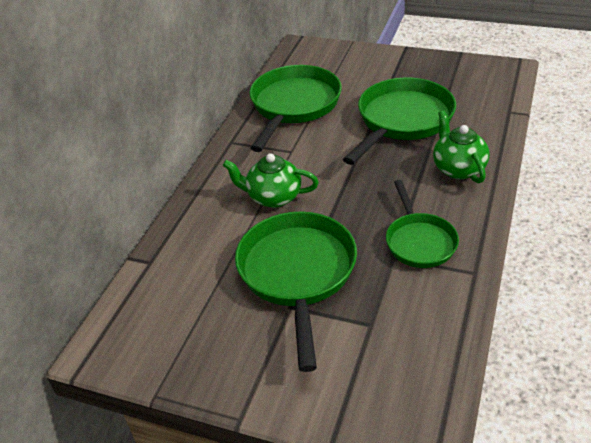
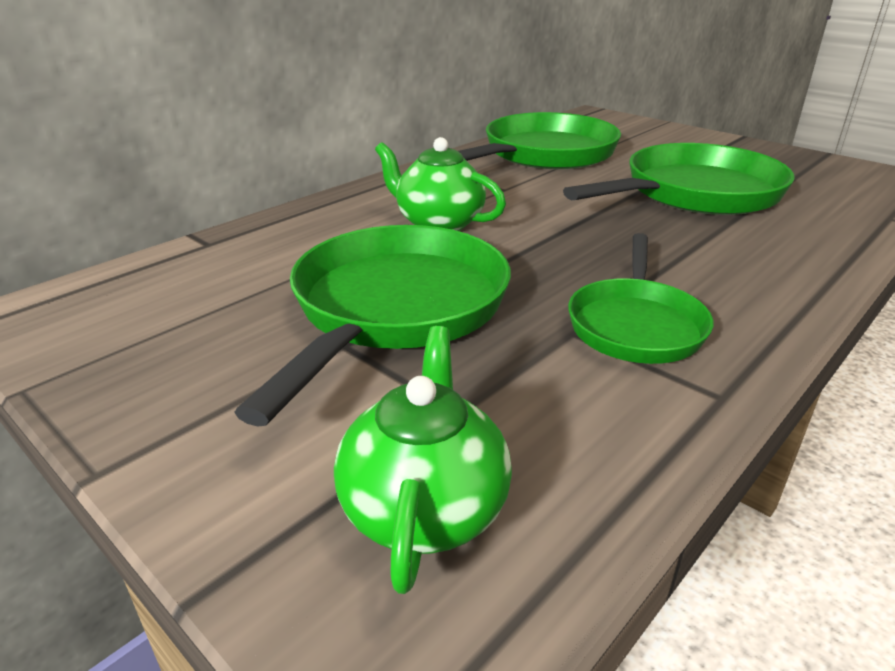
camera: 20 degrees right, 10 degrees down
(458, 169) = (762, 258): green teapot -> green teapot (424, 508)

